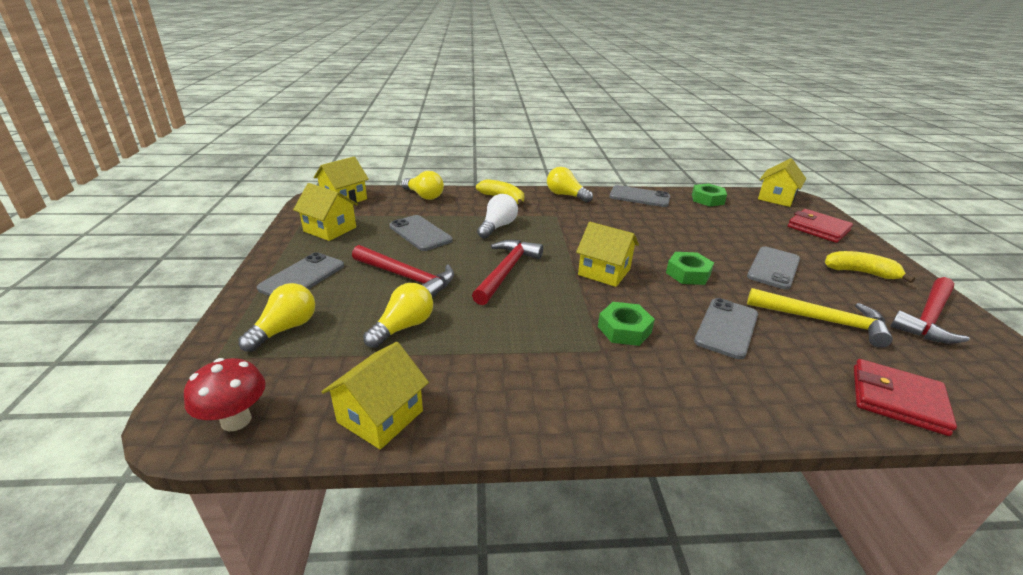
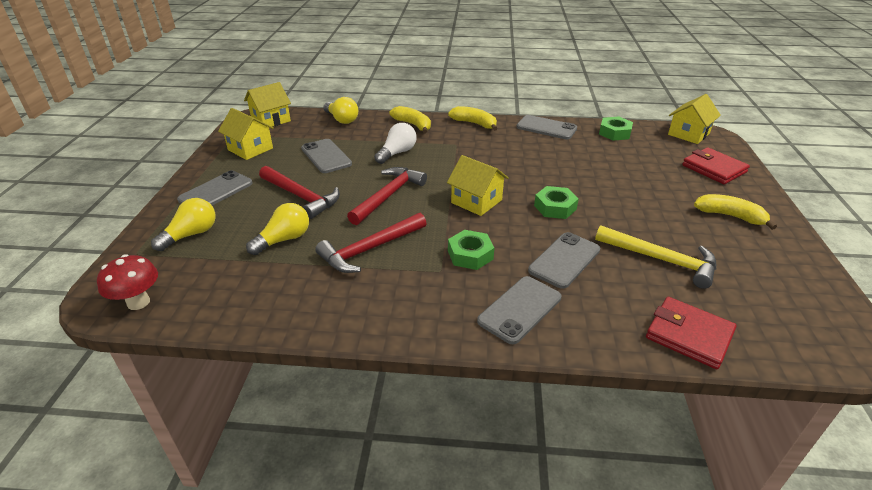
camera: 10 degrees right, 5 degrees up
(380, 416) = (243, 309): yellow house -> none
(566, 195) = (474, 124): yellow light bulb -> yellow banana
(773, 268) = (642, 206): grey phone -> grey phone (519, 309)
(928, 318) = (771, 265): red hammer -> red hammer (369, 249)

